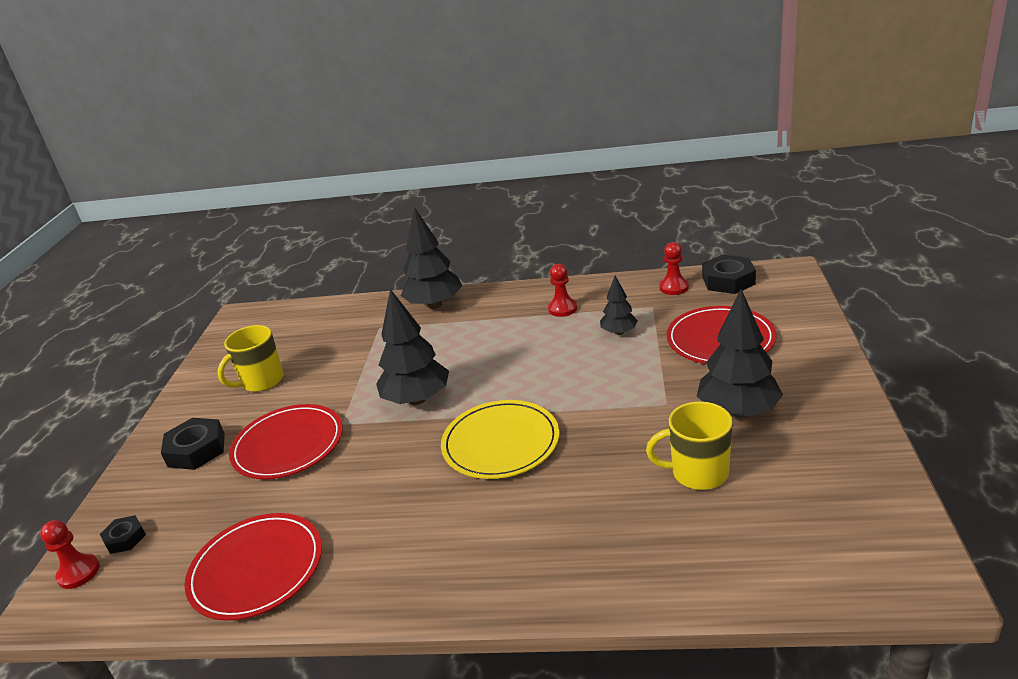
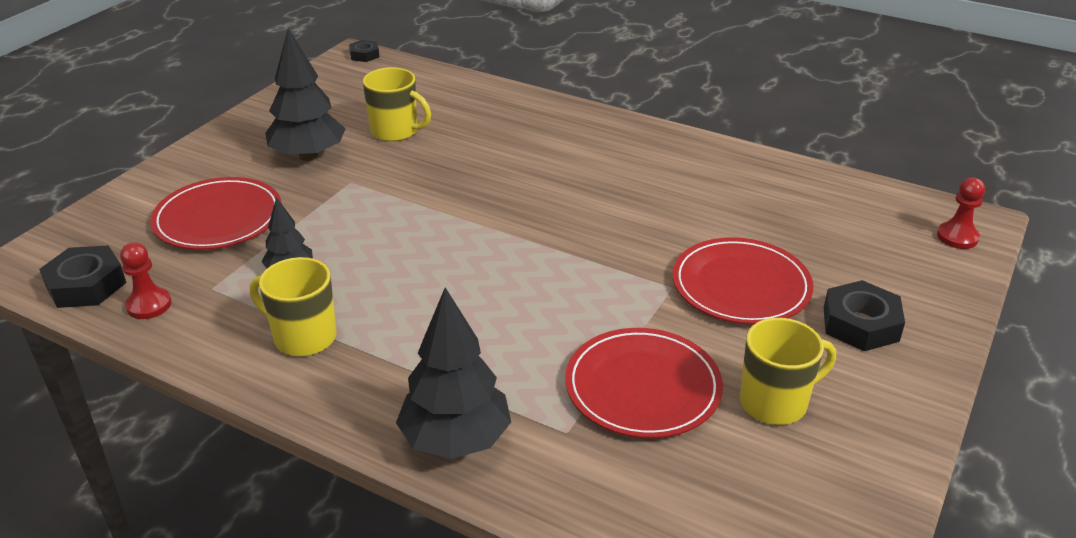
camera: 160 degrees left, 5 degrees up
(125, 538) = (919, 252): black nut -> black nut (364, 55)
(256, 569) = (777, 186): red plate -> red plate (643, 387)
(417, 399) = (573, 282): black tree -> none
(500, 443) = (520, 205): yellow plate -> none
(562, 309) = (303, 337): red pawn -> yellow mug

